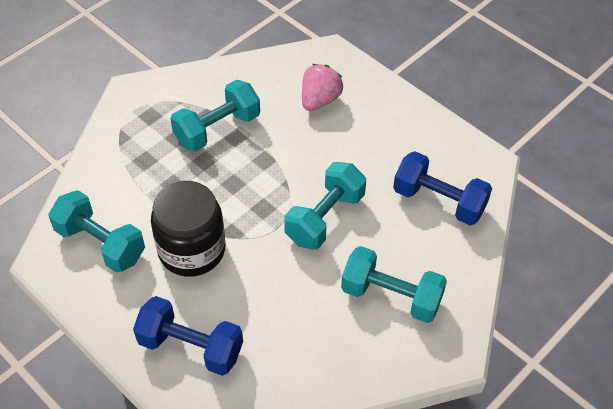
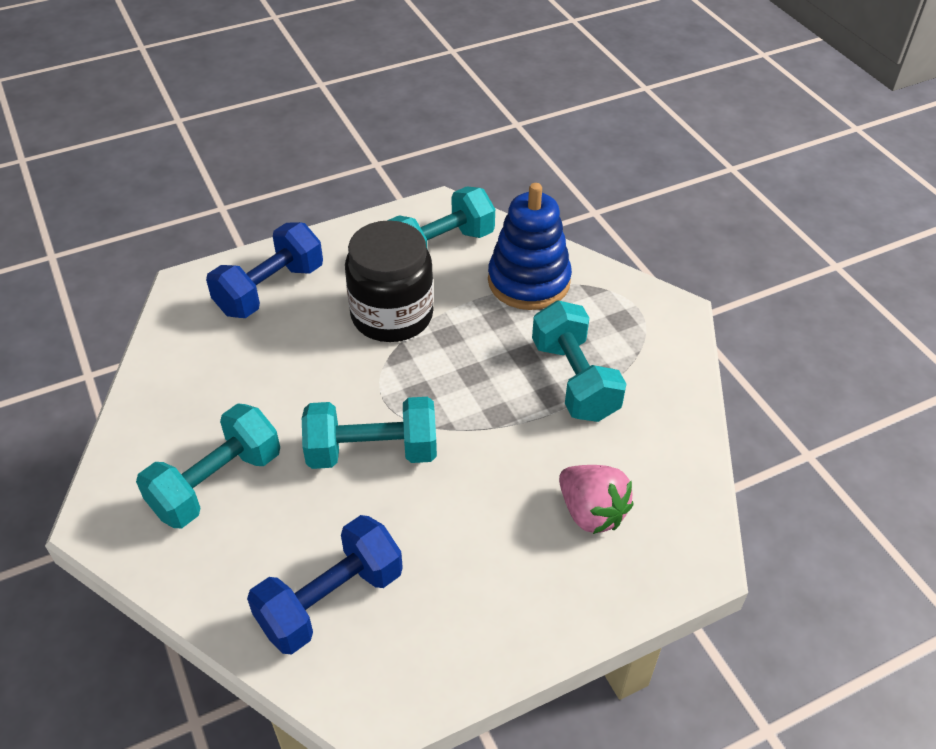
camera: 110 degrees right, 5 degrees down
(125, 176) = (529, 281): none -> blue stacking toy
(325, 218) = (372, 452): turquoise dumbbell -> turquoise dumbbell turned 60 degrees counterclockwise

